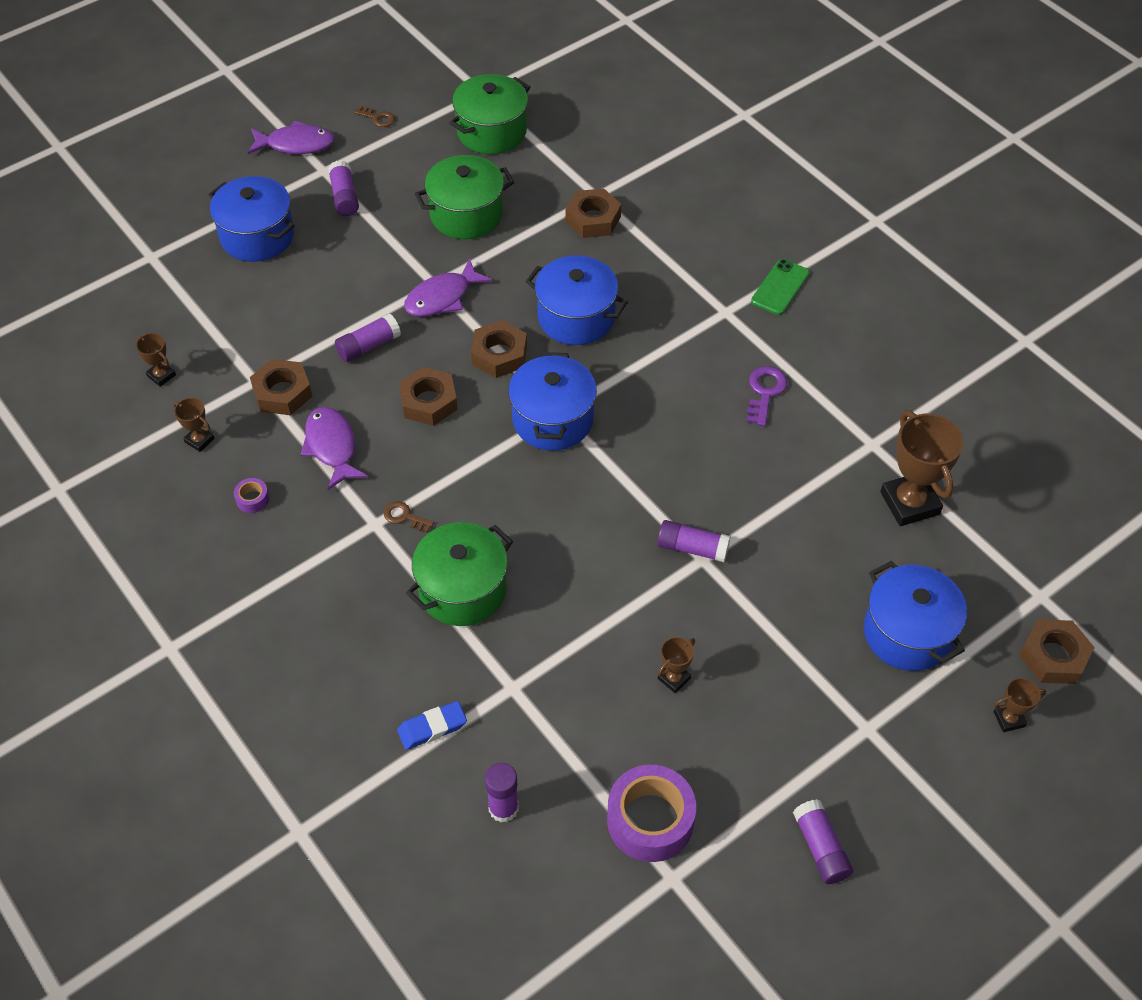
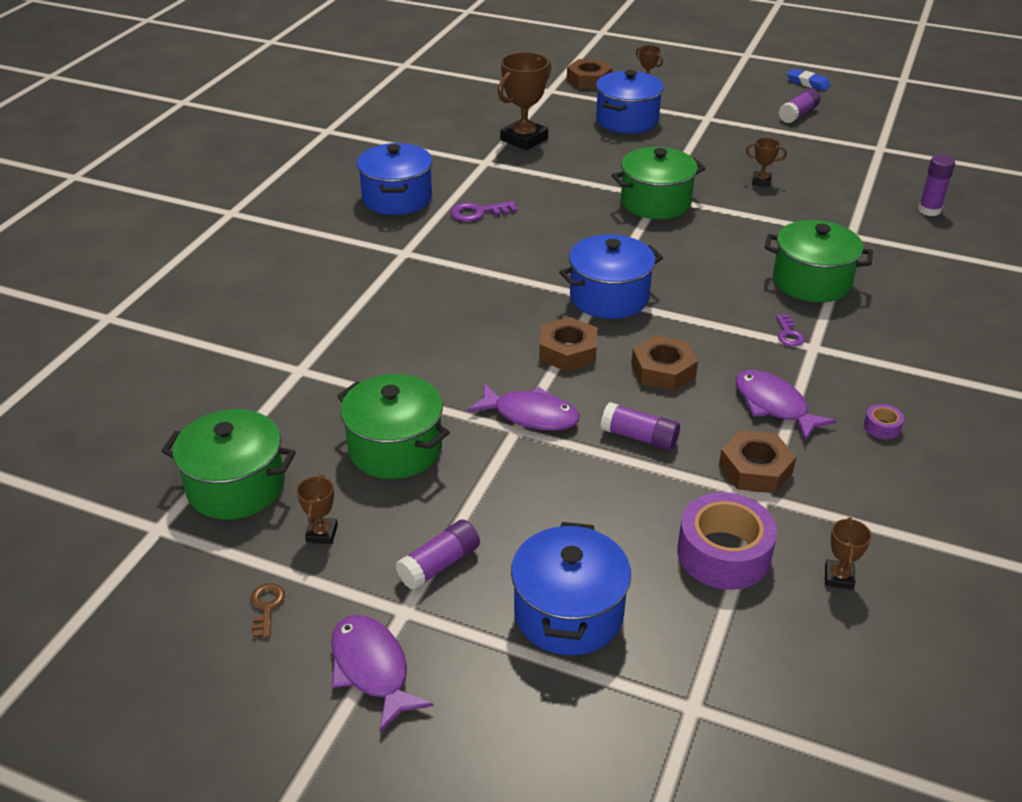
camera: 120 degrees left, 15 degrees down
(199, 440) = (871, 498): brown trophy -> brown trophy (322, 533)
(332, 447) = (774, 405): purple fish -> purple fish turned 105 degrees clockwise
(404, 517) = (788, 334): brown key -> purple key
(432, 728) = (923, 254): blue eraser -> blue eraser (808, 83)
(576, 317) = (481, 325): blue pot -> blue pot (397, 198)
(593, 219) = (338, 359): brown nut -> none
(650, 820) = (860, 163): purple tape -> purple tape (723, 553)
(692, 548) = (655, 202): purple glue stick -> green pot
(780, 287) = (352, 235): green phone -> none

